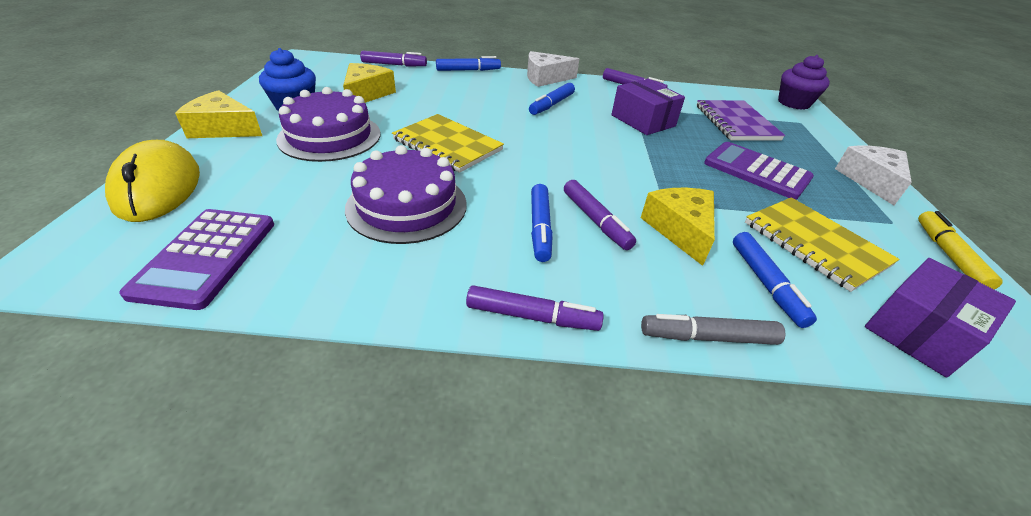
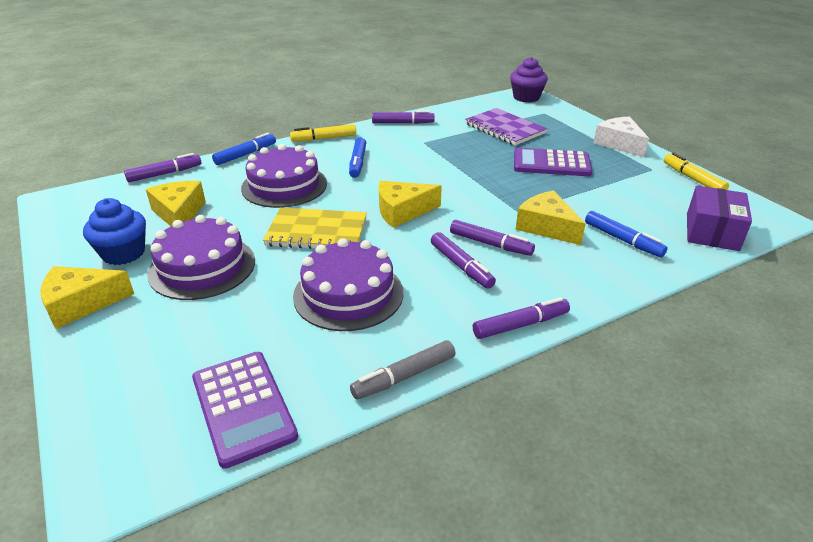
camera: 30 degrees left, 5 degrees down
(158, 187) = (104, 381): yellow mouse -> none
(468, 101) = (284, 186): none -> purple cake
(540, 228) = (461, 266): blue marker -> purple marker
(543, 157) = (402, 211): none -> yellow cheese
(545, 78) = (324, 139): white cheese -> yellow marker
(643, 121) = (441, 151): purple box -> none
(707, 337) = (622, 287): grey marker -> grey marker (404, 376)
(815, 244) = (625, 202): yellow notebook -> none

